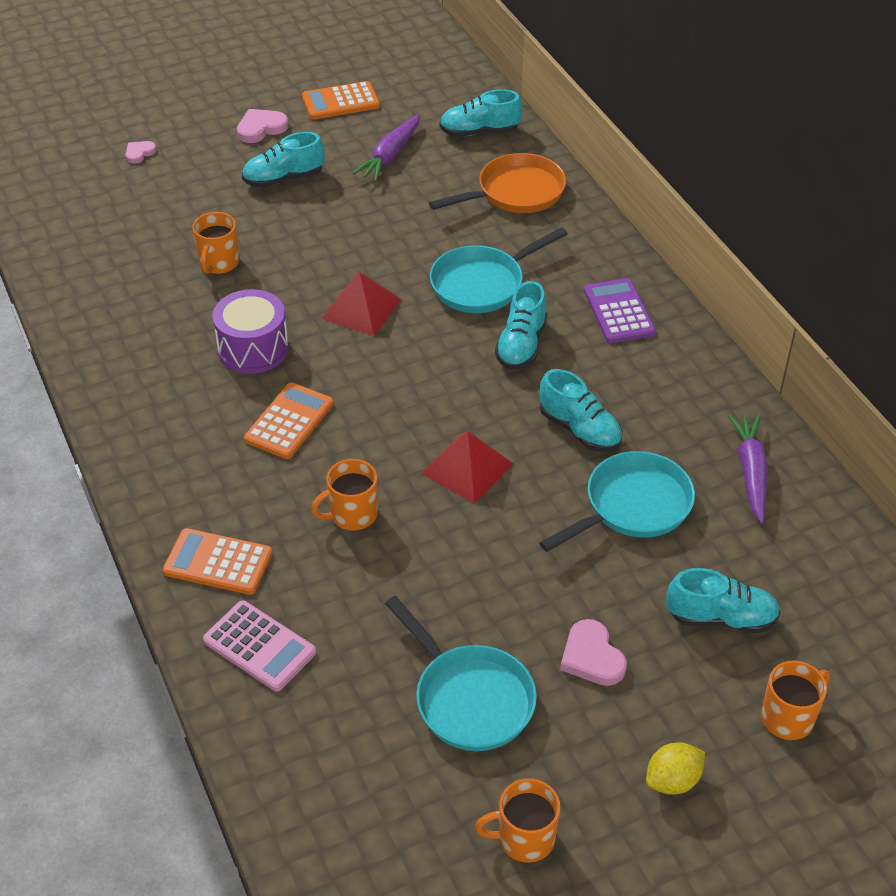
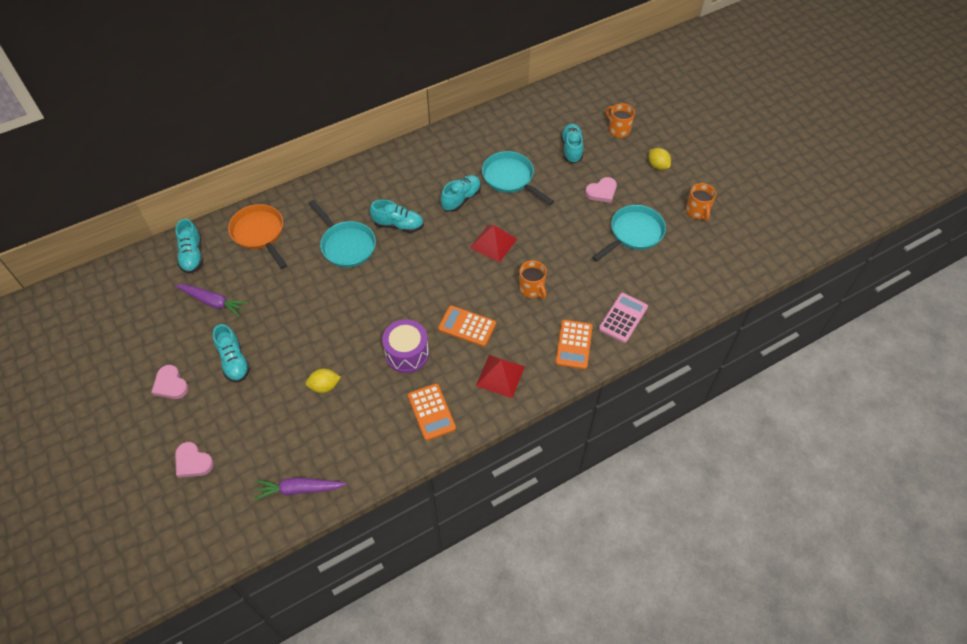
camera: 95 degrees left, 10 degrees up
(139, 153) = (193, 462): pink heart -> pink heart, size x1.61
(218, 263) = (324, 386): orange mug -> yellow lemon
(340, 102) = (144, 338): orange calculator -> orange calculator (431, 412)
(361, 308) = (369, 302): red pyramid -> red pyramid (500, 376)
(618, 312) = (370, 184): purple calculator -> none
(750, 472) = (483, 136): purple carrot -> purple carrot (299, 489)

